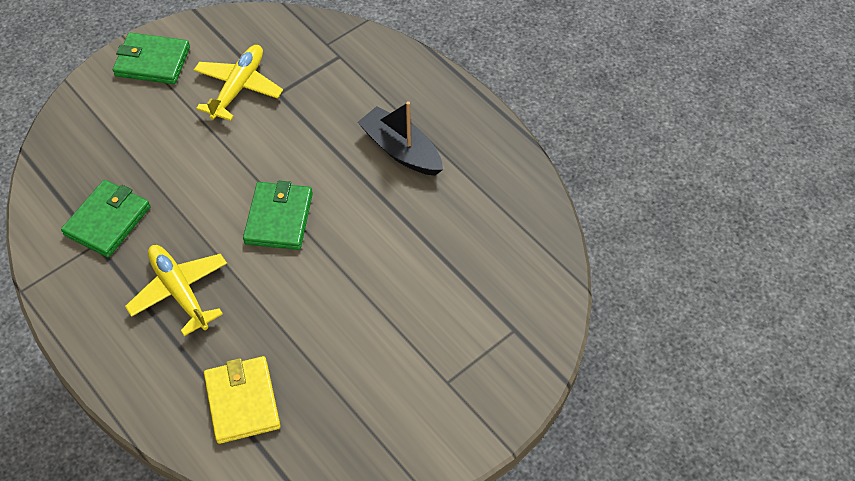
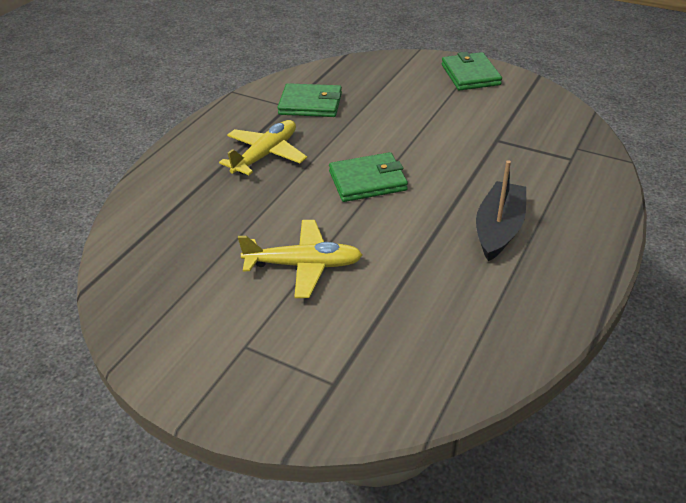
camera: 70 degrees right, 15 degrees down
(238, 87) = (483, 119): yellow plane -> yellow plane (304, 265)
(242, 401) = (176, 219): yellow wallet -> none

